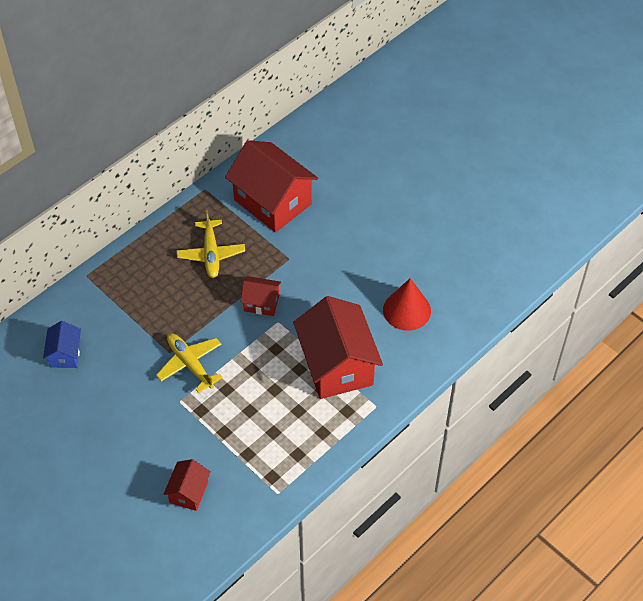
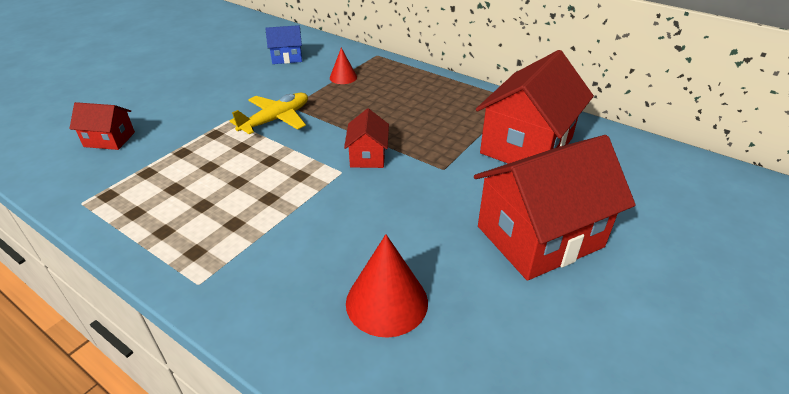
camera: 80 degrees right, 15 degrees down
(126, 308) = (343, 77): none -> red cone
(211, 254) = (428, 114): yellow plane -> none
(337, 365) = (274, 232): red house -> red house (539, 236)

